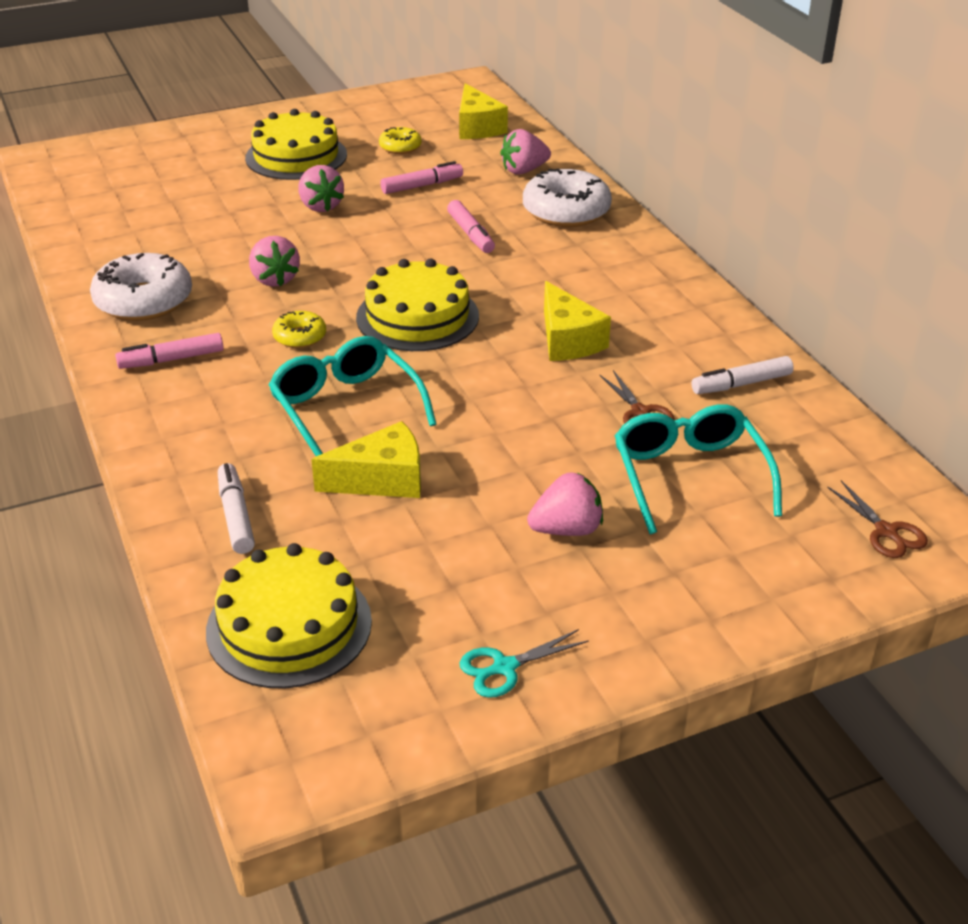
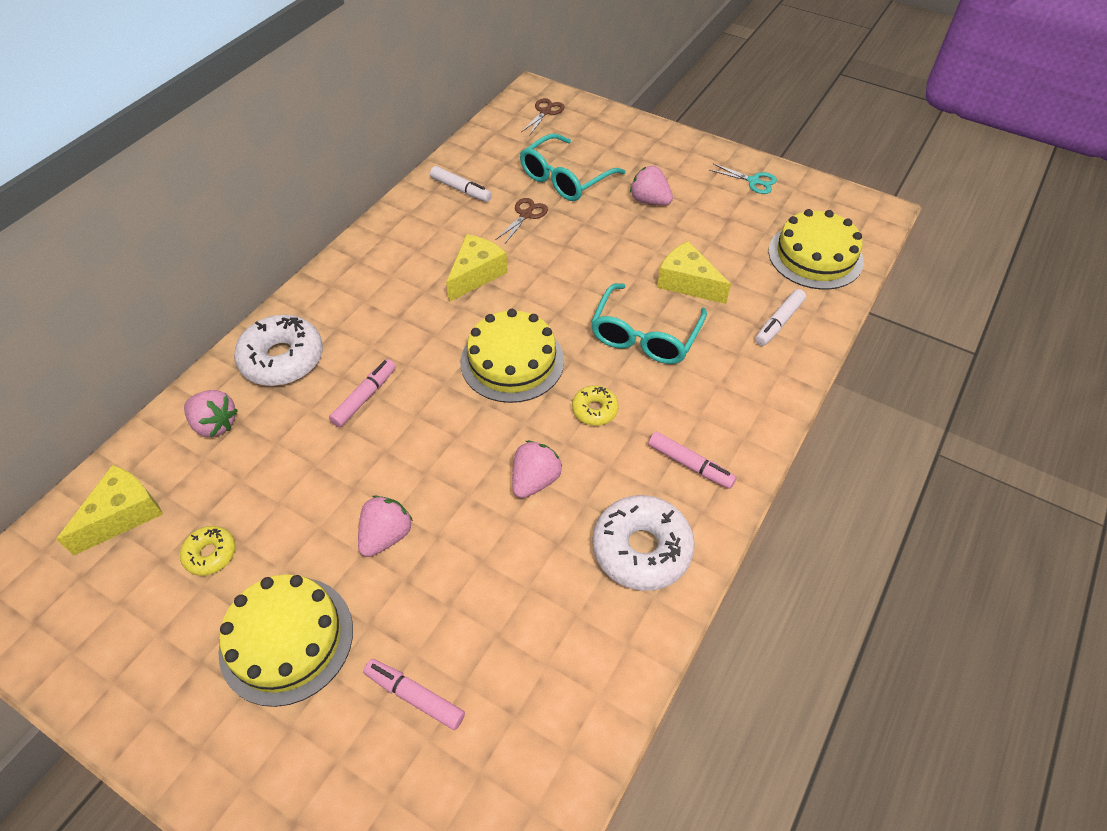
camera: 125 degrees left, 15 degrees up
(422, 186) = (293, 482): pink marker -> pink marker (415, 696)

